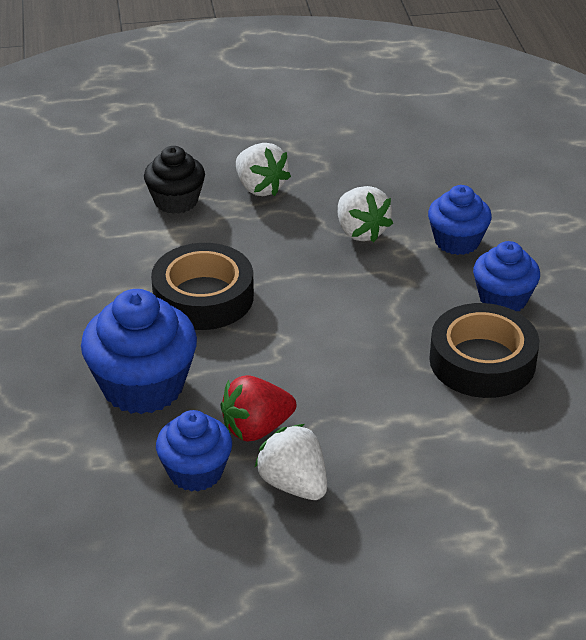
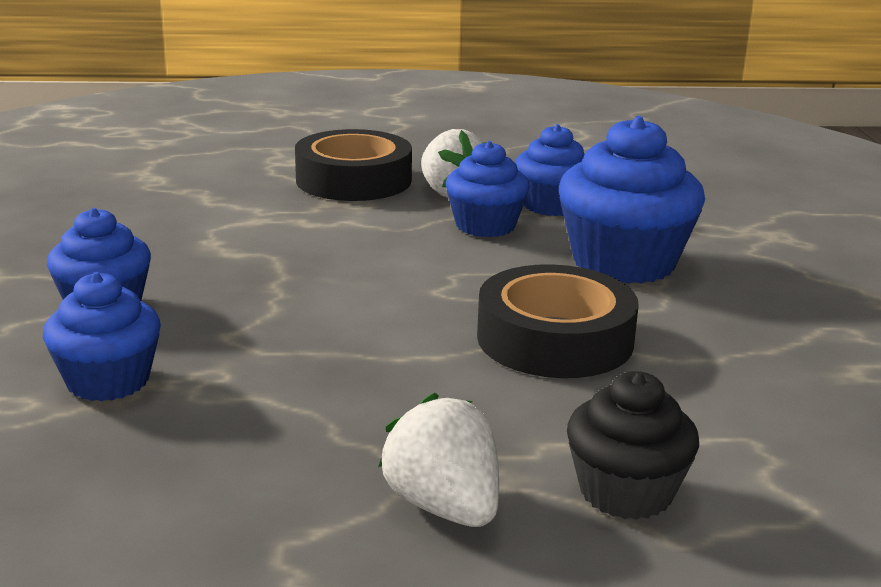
camera: 175 degrees left, 15 degrees down
(256, 429) = (485, 226): red strawberry -> blue cupcake
(360, 232) = (269, 408): white strawberry -> none
(482, 361) = (189, 254): black tape -> black tape (353, 180)

